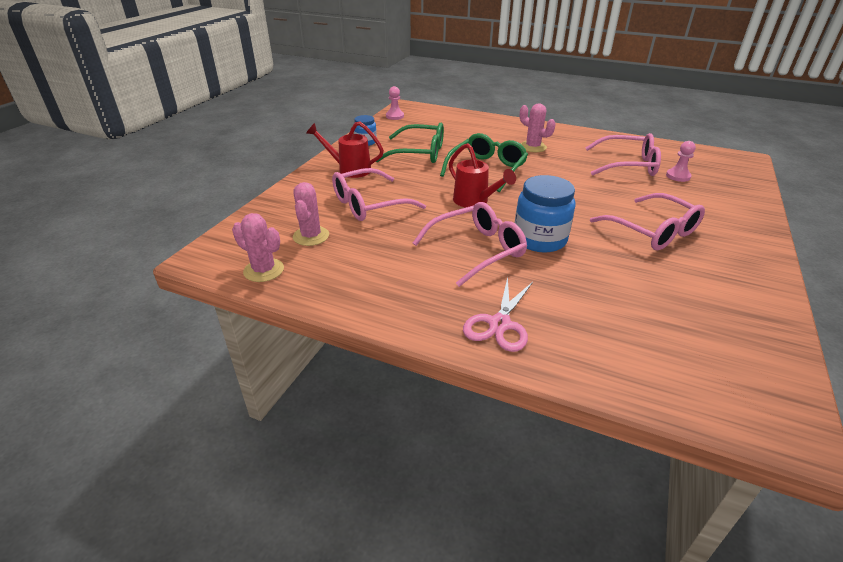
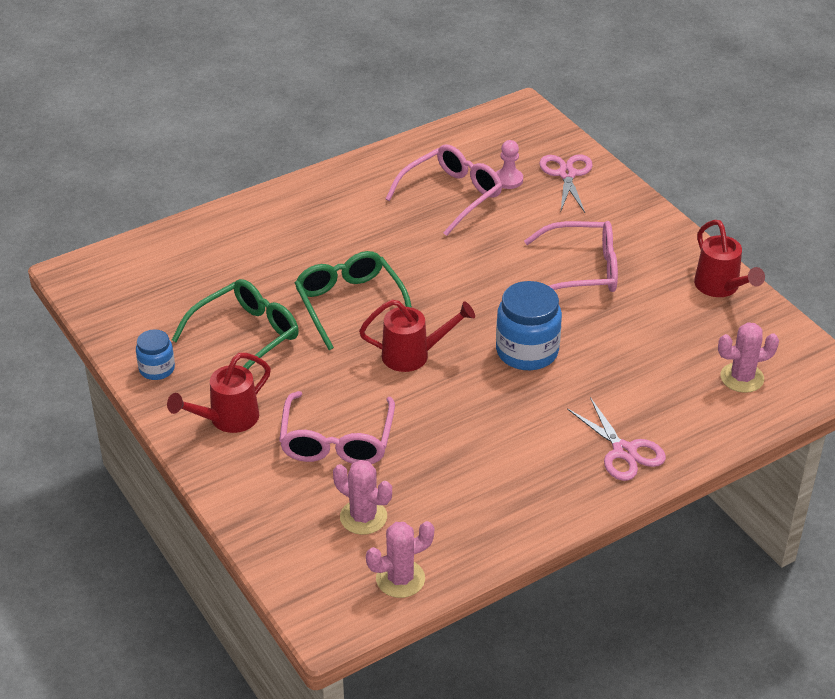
camera: 55 degrees left, 5 degrees up
(395, 116) = (98, 301): pink pawn -> none
(477, 250) = (505, 405): pink glasses -> none
(533, 147) = (334, 235): pink cactus -> pink cactus (742, 378)
(726, 192) = (567, 174): none -> pink scissors
(758, 302) = (720, 288): none -> red watering can

